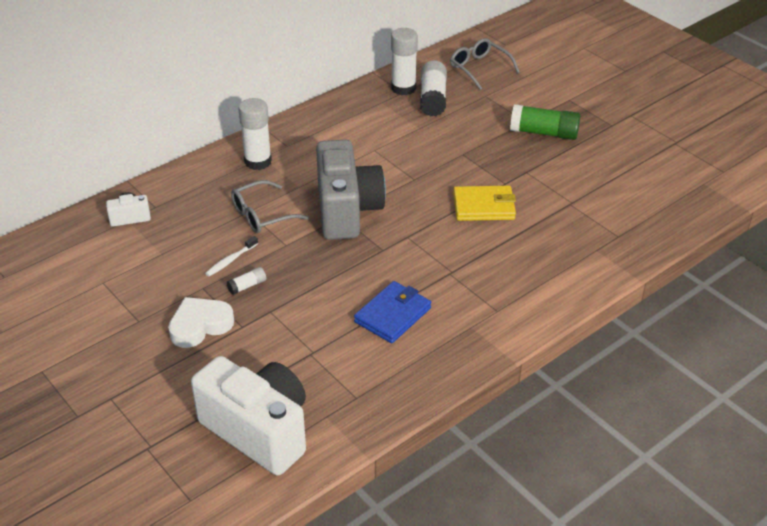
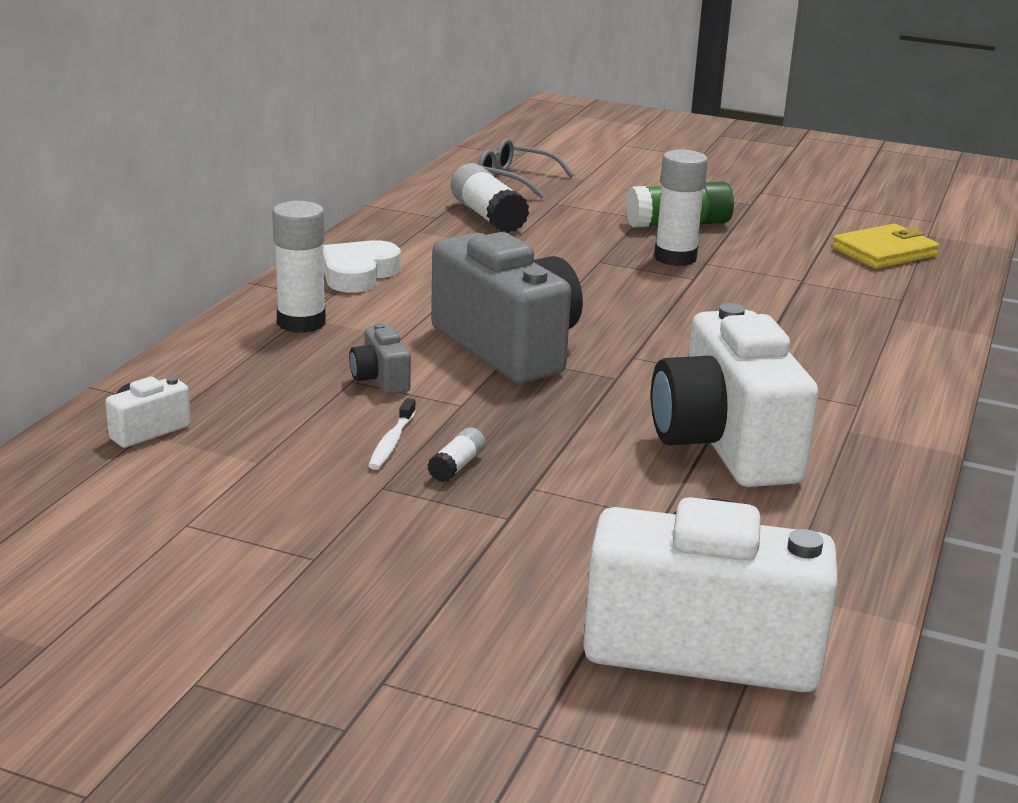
camera: 30 degrees left, 15 degrees down
(200, 325) = (434, 535): white heart -> white heart (358, 274)
(262, 215) = (380, 379): grey glasses -> grey camera
(393, 315) = (725, 445): blue wallet -> white camera
(403, 88) = (433, 213): white glue stick -> white glue stick (675, 258)
(484, 206) = (697, 305): yellow wallet -> yellow wallet (884, 252)

